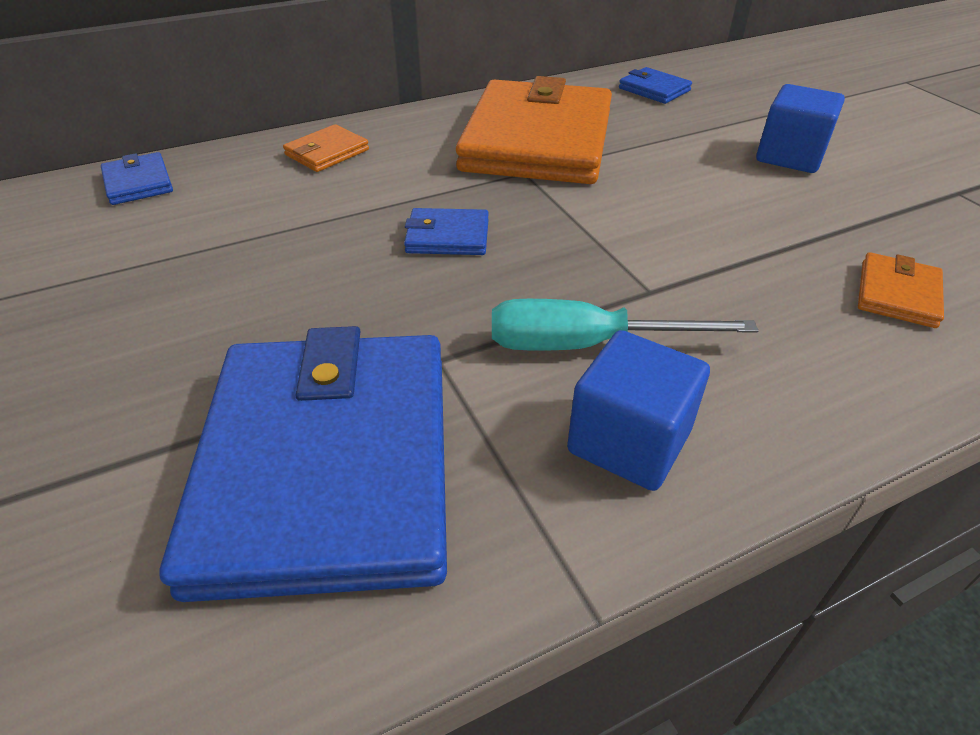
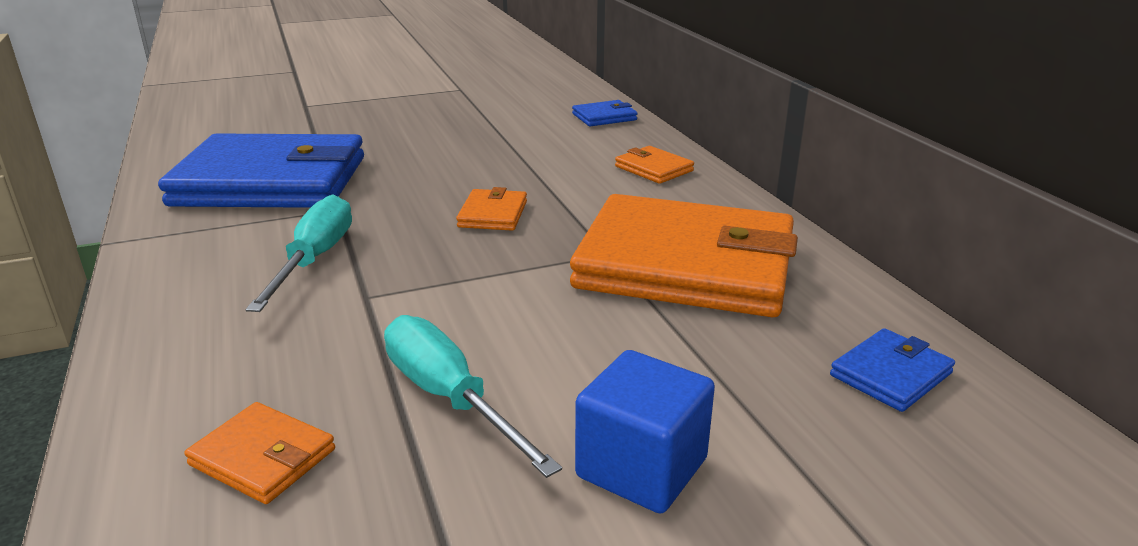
camera: 95 degrees right, 15 degrees down
(447, 236) = (493, 214): blue wallet -> orange wallet
(629, 441) = (206, 265): blue cube -> none
(772, 224) = (449, 398): none -> turquoise screwdriver

